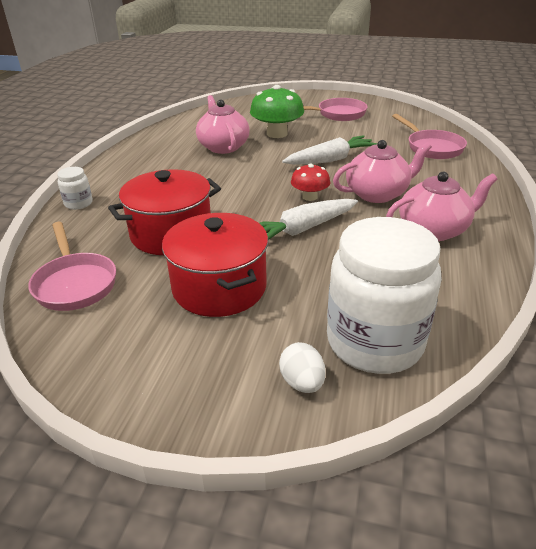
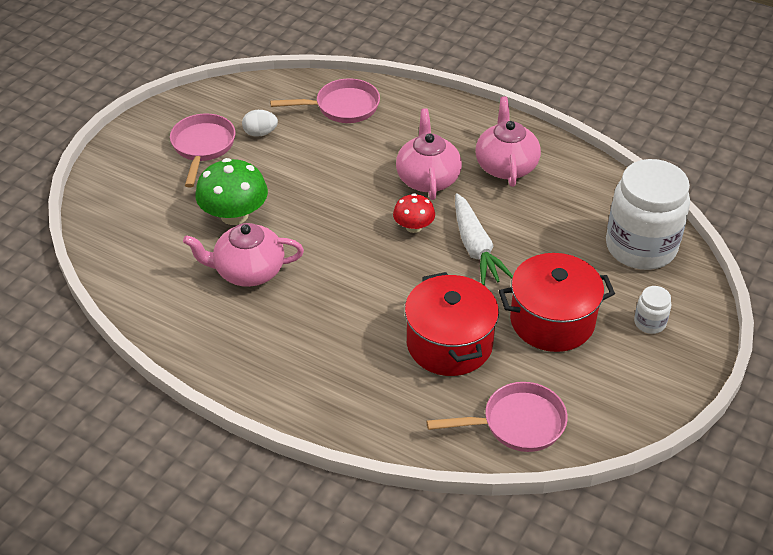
camera: 75 degrees left, 10 degrees up
(78, 203) = (348, 422): white jar -> white jar (649, 323)
(302, 382) = (673, 294): white egg -> white egg (260, 133)
(331, 160) = (334, 189): white carrot -> none

